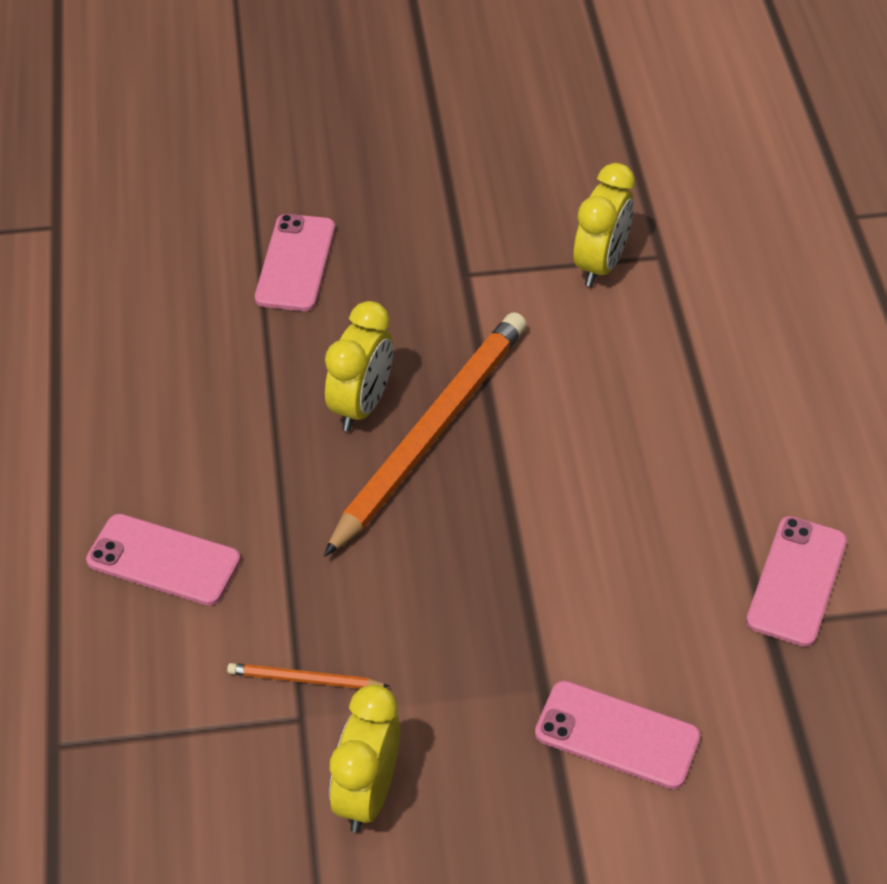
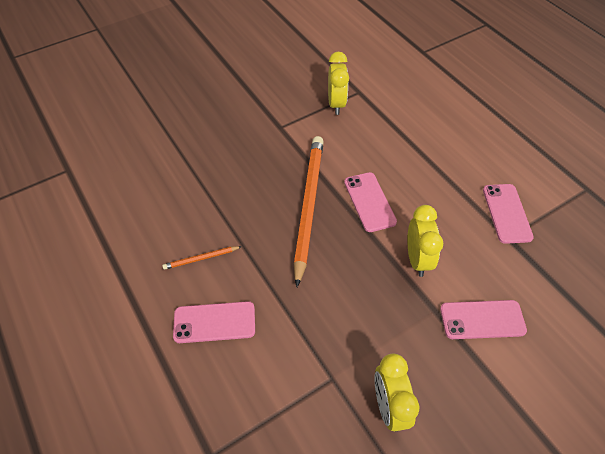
camera: 25 degrees left, 5 degrees up
(295, 263) = (199, 148): pink phone -> pink phone (369, 202)
(304, 680) = (322, 357): orange pencil -> orange pencil (201, 258)
(361, 406) = (268, 205): yellow clock -> yellow clock (417, 259)

